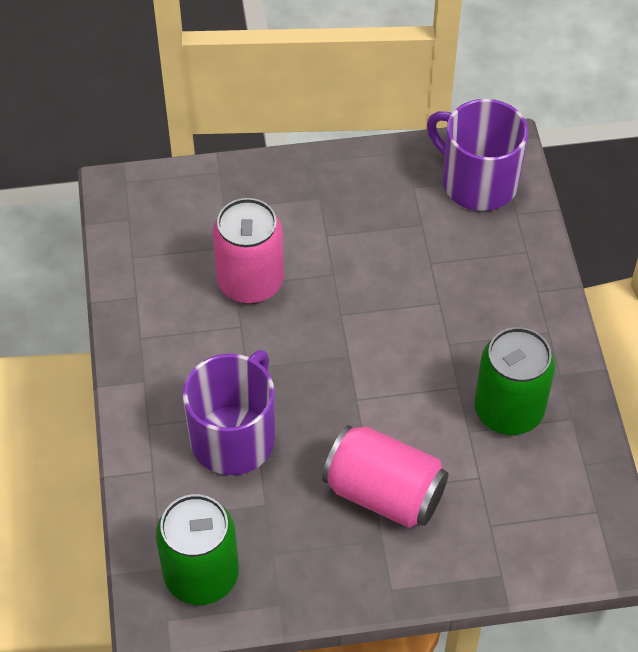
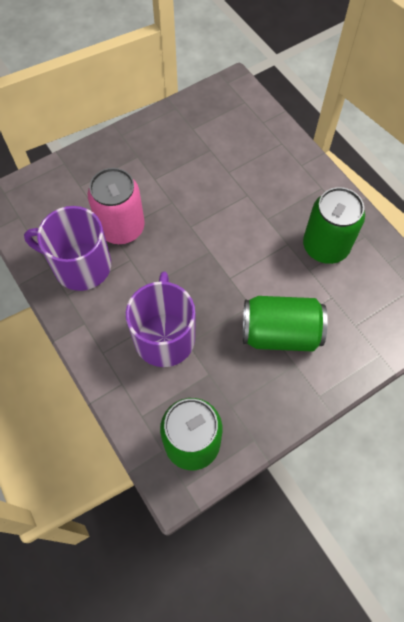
camera: 25 degrees left, 10 degrees up
(384, 493) = (280, 333): pink can -> green can
(477, 182) = (229, 111): purple mug -> purple mug (80, 265)

